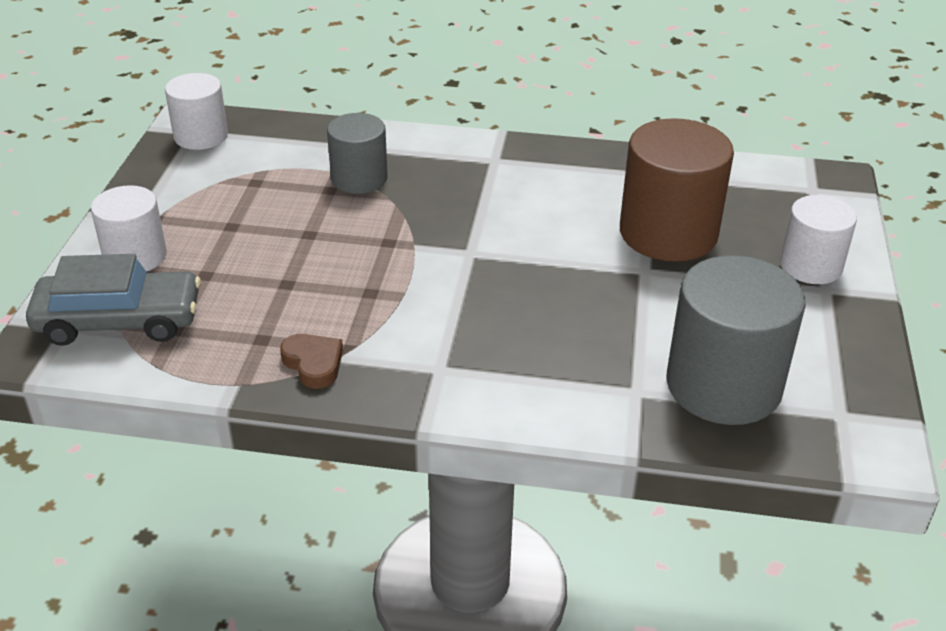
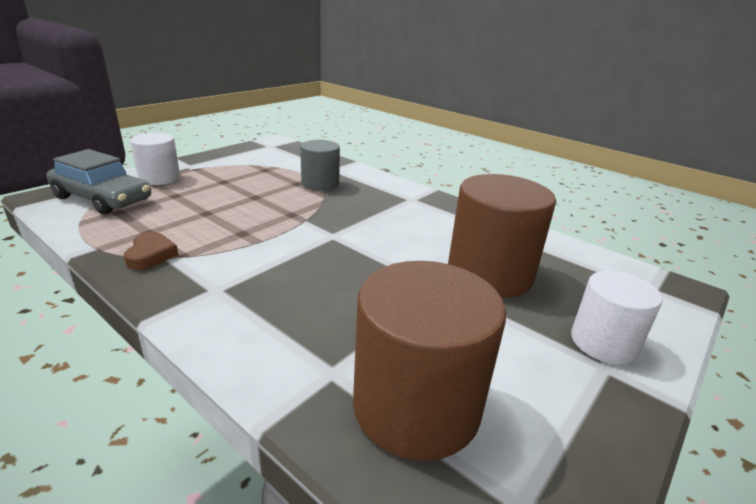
camera: 30 degrees right, 10 degrees down
(201, 136) = (270, 148): white cylinder -> none
(723, 385) = (416, 406): grey cylinder -> brown cylinder

